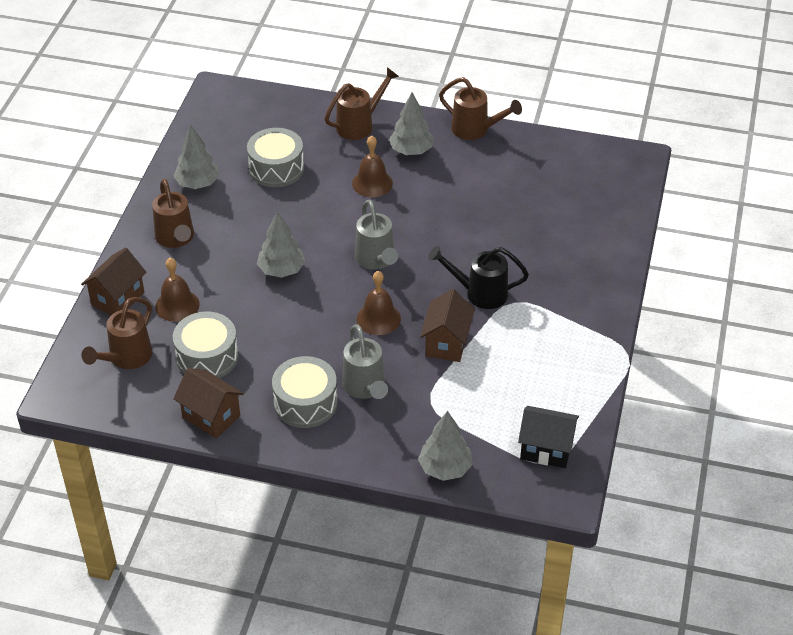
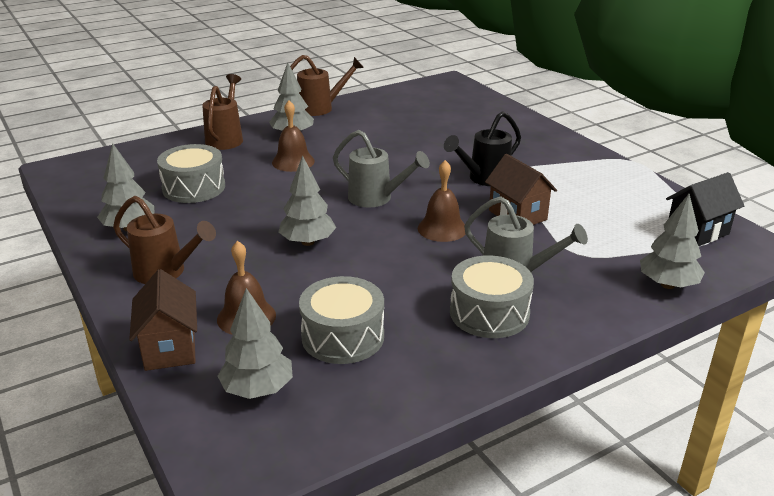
camera: 45 degrees left, 15 degrees down
(126, 358) = (258, 389): brown watering can -> grey tree
(211, 417) = (427, 379): brown house -> none

